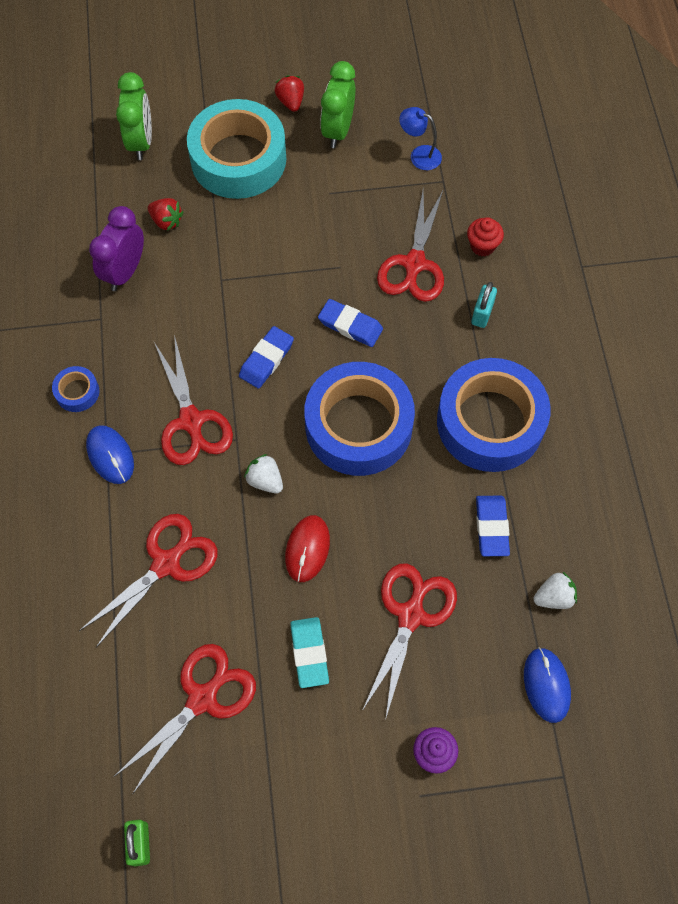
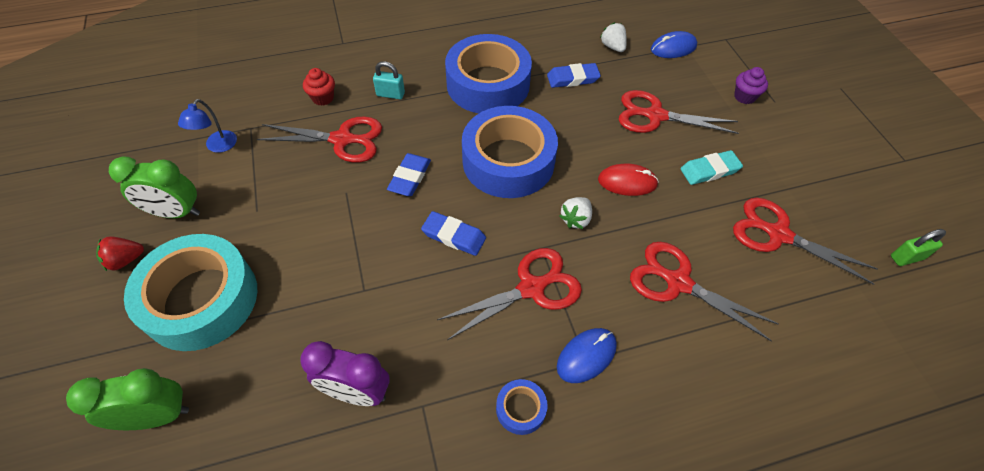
camera: 100 degrees left, 10 degrees down
(166, 221) = (285, 360): red strawberry -> none

